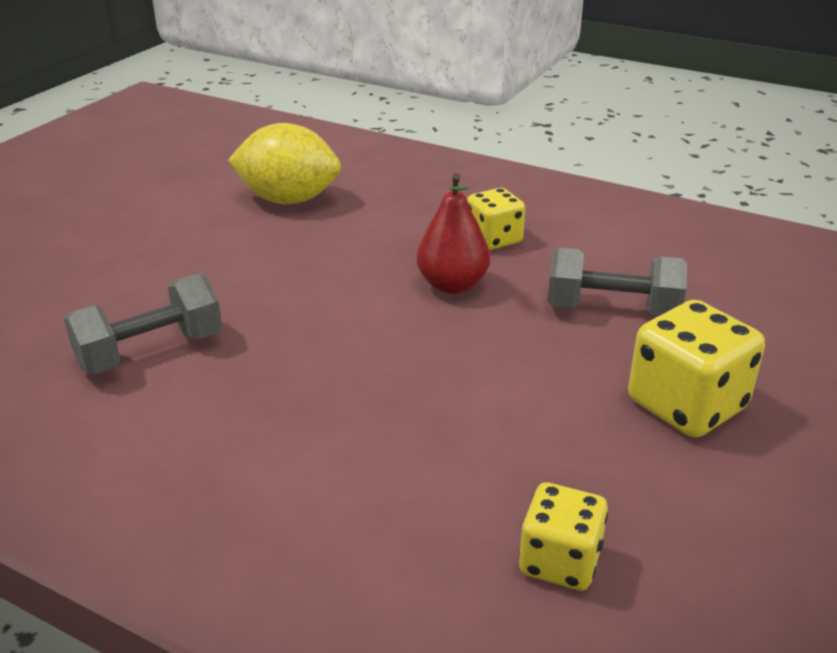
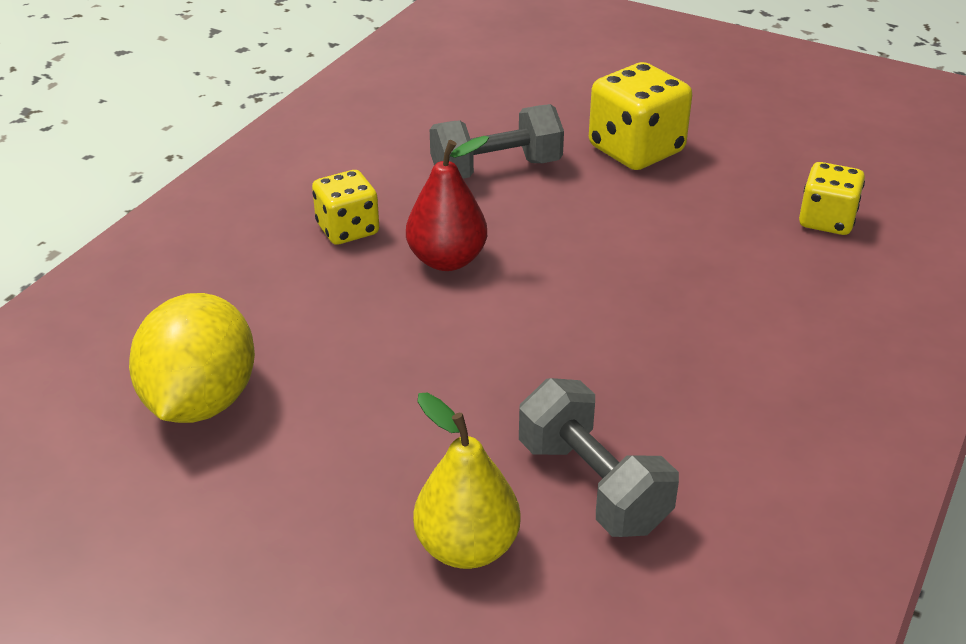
camera: 90 degrees left, 5 degrees up
(114, 297) = (467, 547): none -> yellow pear
(611, 310) = (496, 169): grey dumbbell -> grey dumbbell turned 60 degrees clockwise

